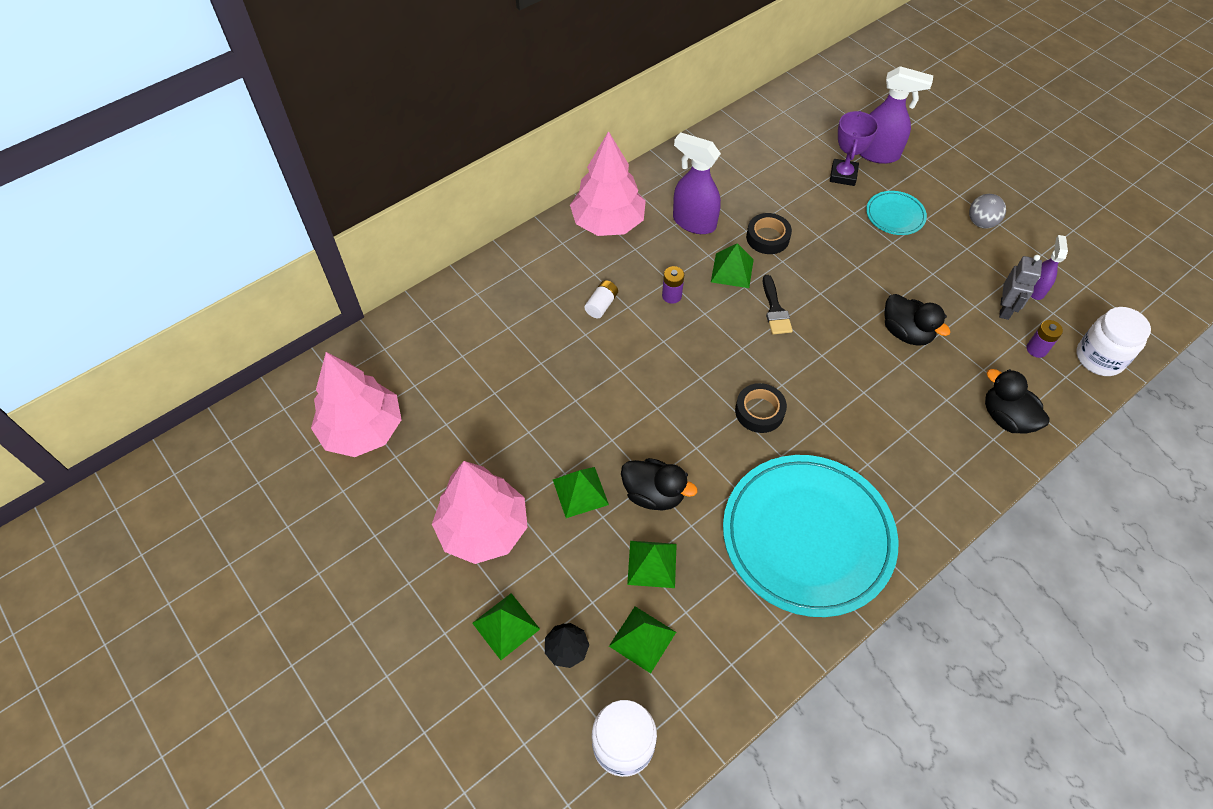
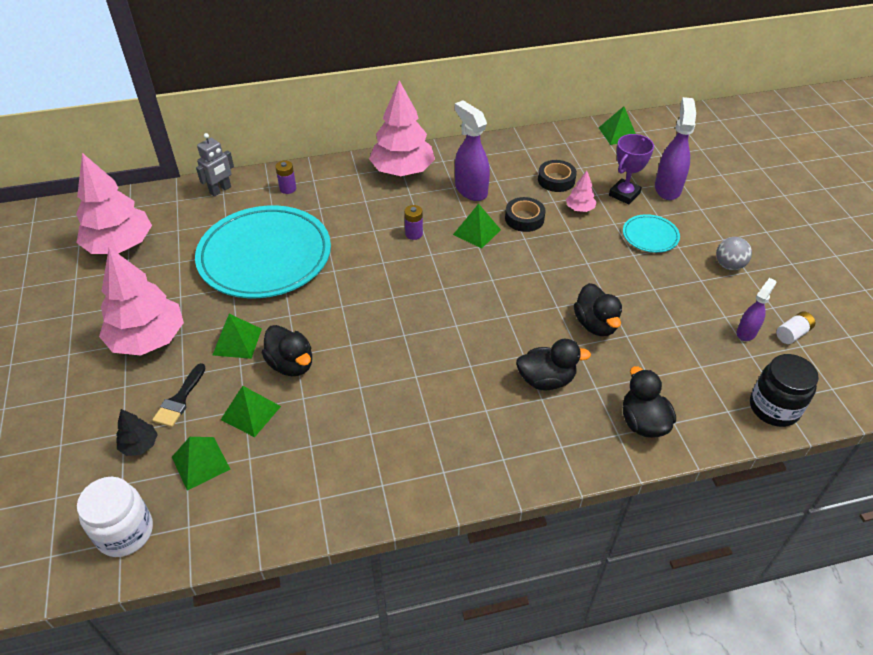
camera: 25 degrees right, 10 degrees down
(506, 626) = (110, 410): green pyramid -> green pyramid (618, 133)
(601, 305) = (354, 222): white battery -> white battery (792, 334)
(759, 411) = (422, 337): black tape -> black tape (556, 180)
(775, 309) = (491, 270): black brush -> black brush (179, 399)
(807, 537) = (391, 444): turquoise plate -> turquoise plate (265, 257)
(812, 207) = (579, 208): none -> pink tree
(878, 154) = (667, 188): purple spray bottle -> purple spray bottle turned 120 degrees counterclockwise
(899, 409) = (546, 380): none -> black duck
(1005, 309) = (704, 337): grey robot -> grey robot (220, 190)
(1036, 349) = (713, 379): purple battery -> purple battery (288, 189)
(1099, 358) = (774, 408): white jar -> black jar

